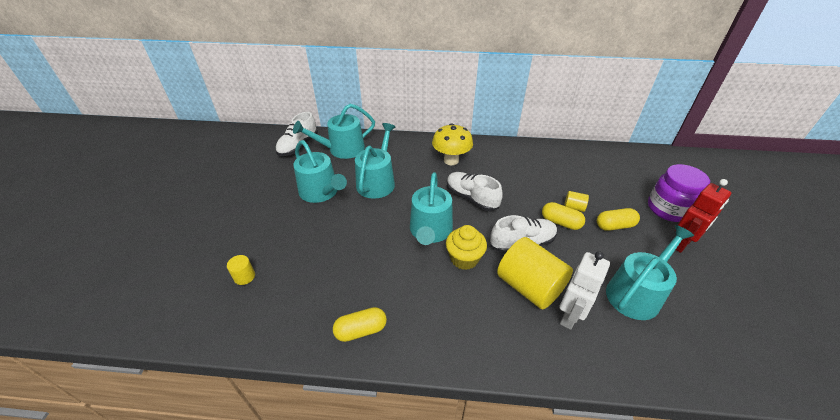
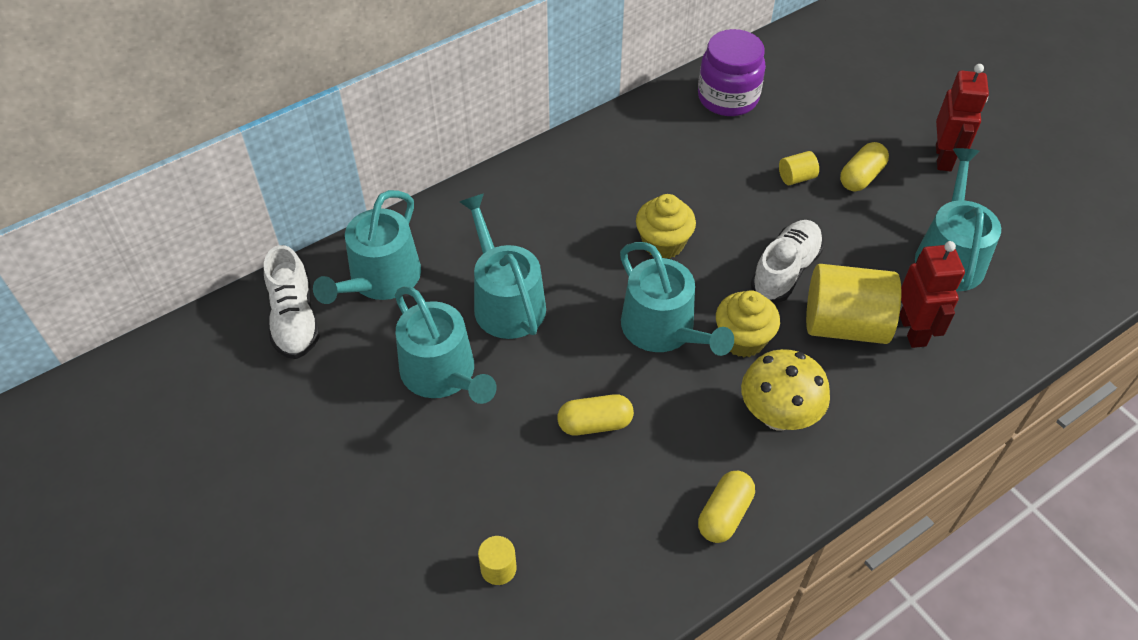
camera: 40 degrees left, 10 degrees up
(321, 192) = (443, 374): turquoise watering can -> turquoise watering can turned 45 degrees clockwise
(451, 160) = (572, 197): yellow mushroom -> yellow mushroom (777, 416)
(471, 198) = (663, 243): white shoe -> yellow cupcake
(560, 222) = (801, 211): yellow capsule -> yellow capsule (595, 424)
(570, 316) = (913, 330): white robot -> red robot
(668, 209) = (896, 113): purple jar -> purple jar (728, 98)

